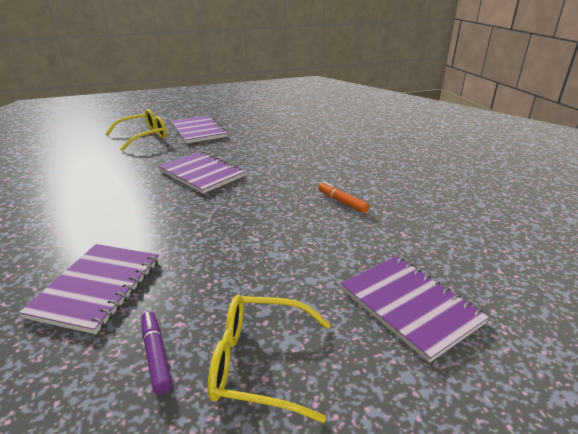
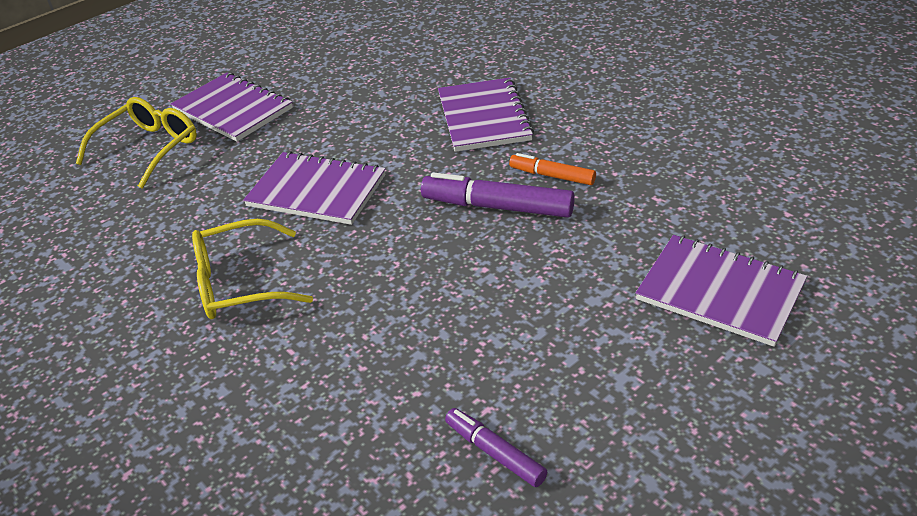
camera: 20 degrees left, 10 degrees up
(97, 287) = (343, 408): purple notebook -> purple notebook (484, 117)
(259, 363) = (610, 415): yellow glasses -> yellow glasses (239, 283)
(294, 208) = (497, 206): none -> purple marker

